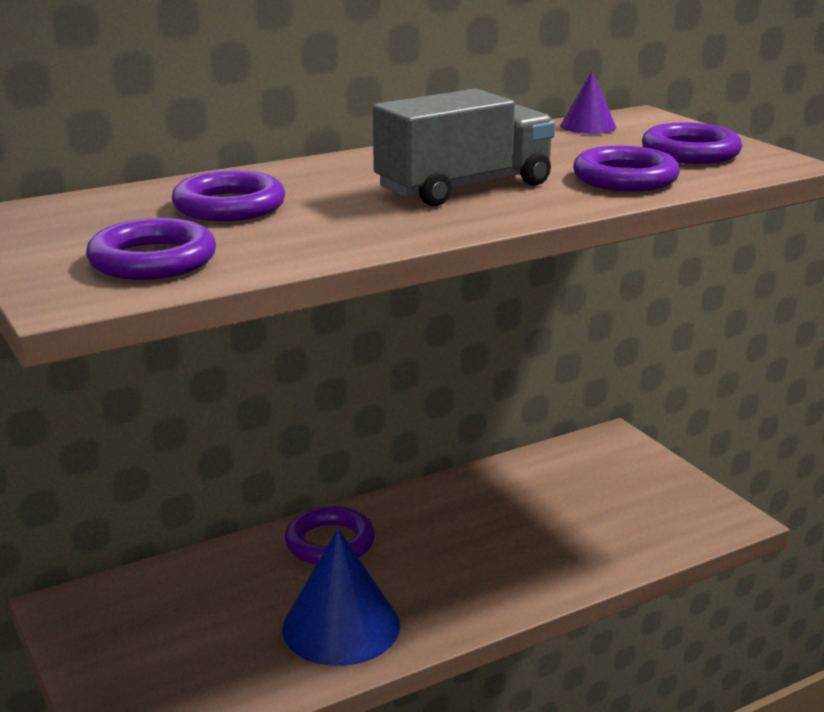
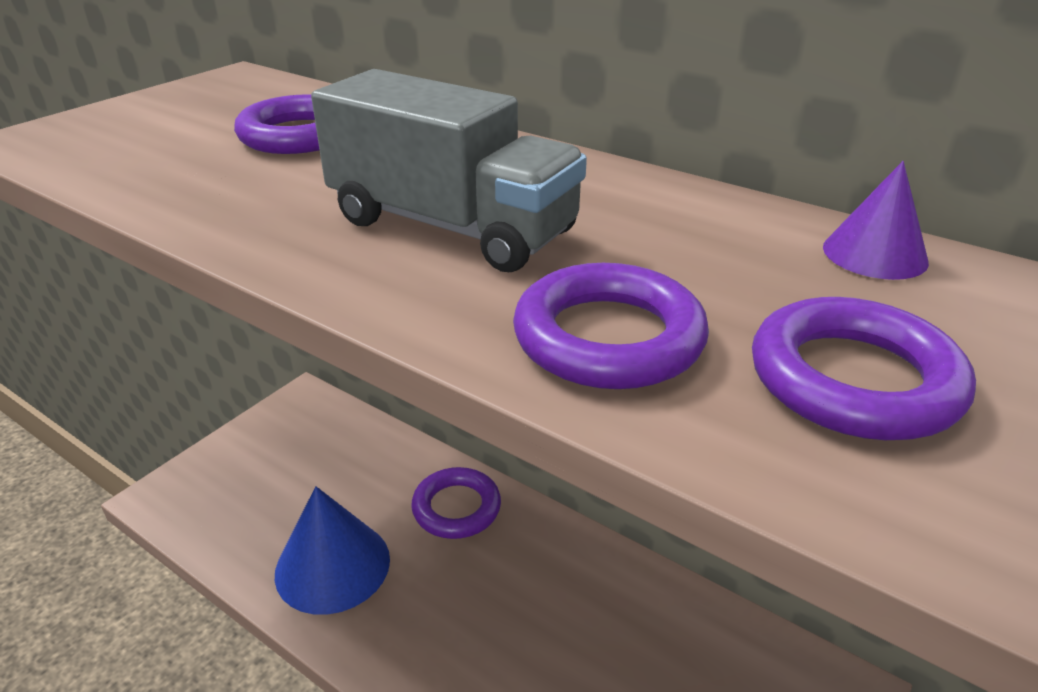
camera: 65 degrees right, 10 degrees up
(152, 260) = (123, 143): purple ring -> none

